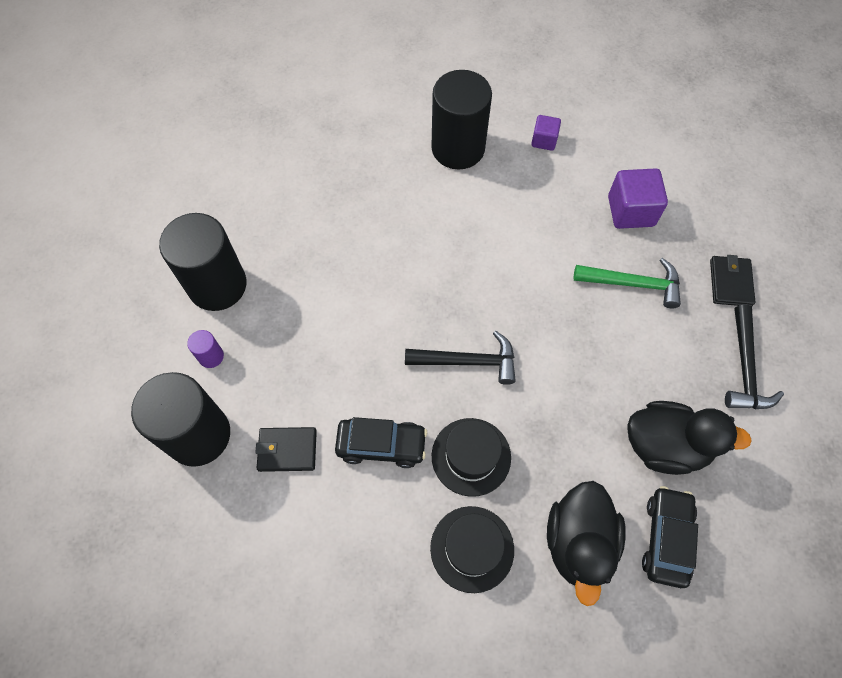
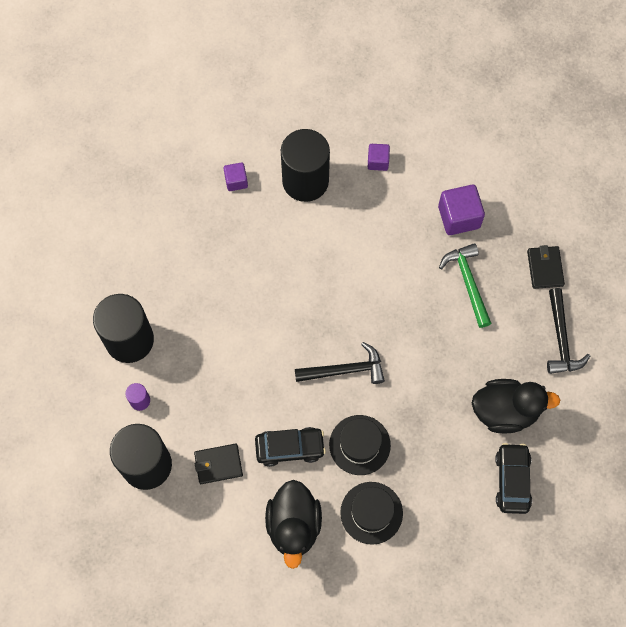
camera: 10 degrees left, 5 degrees up
(380, 137) = (236, 181): none -> purple cube
(578, 542) = (448, 494): black duck -> black duck (294, 525)
(633, 284) = (467, 282): green hammer -> green hammer turned 105 degrees counterclockwise

